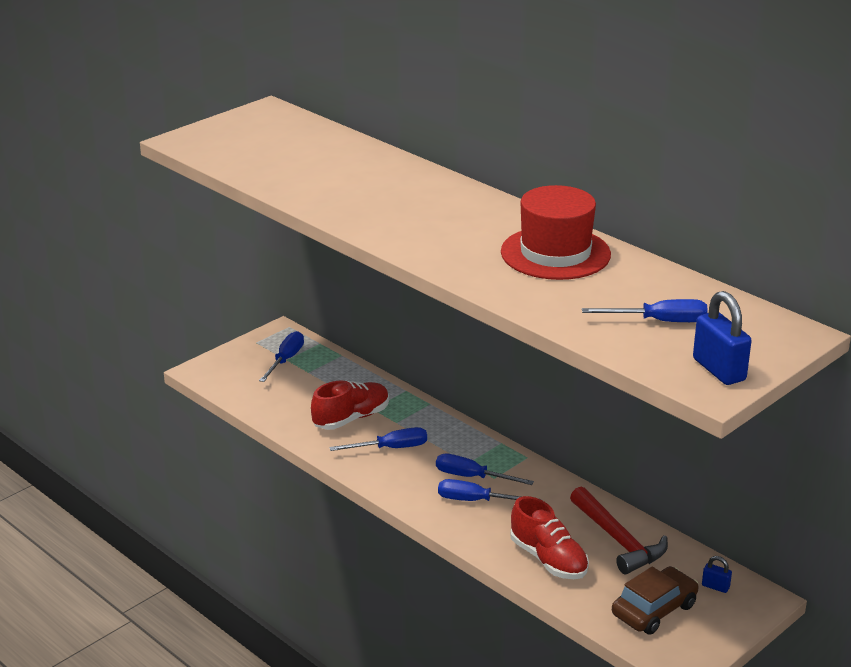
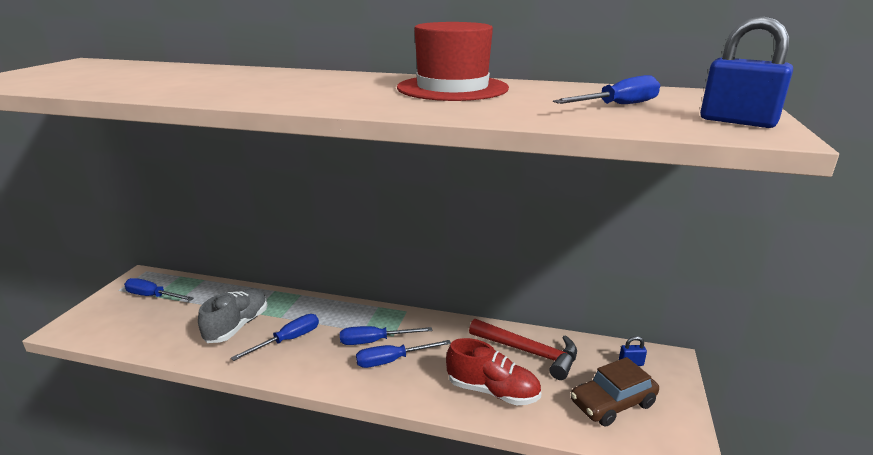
camera: 30 degrees left, 5 degrees down
(286, 360) = (153, 296): blue screwdriver -> blue screwdriver turned 60 degrees counterclockwise
(351, 418) = (237, 326): red shoe -> grey shoe
(654, 610) = (612, 403): brown car -> brown car turned 135 degrees counterclockwise

